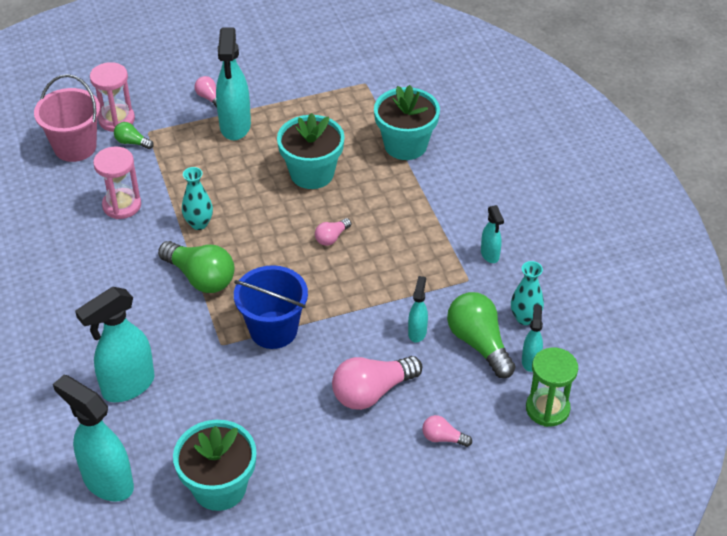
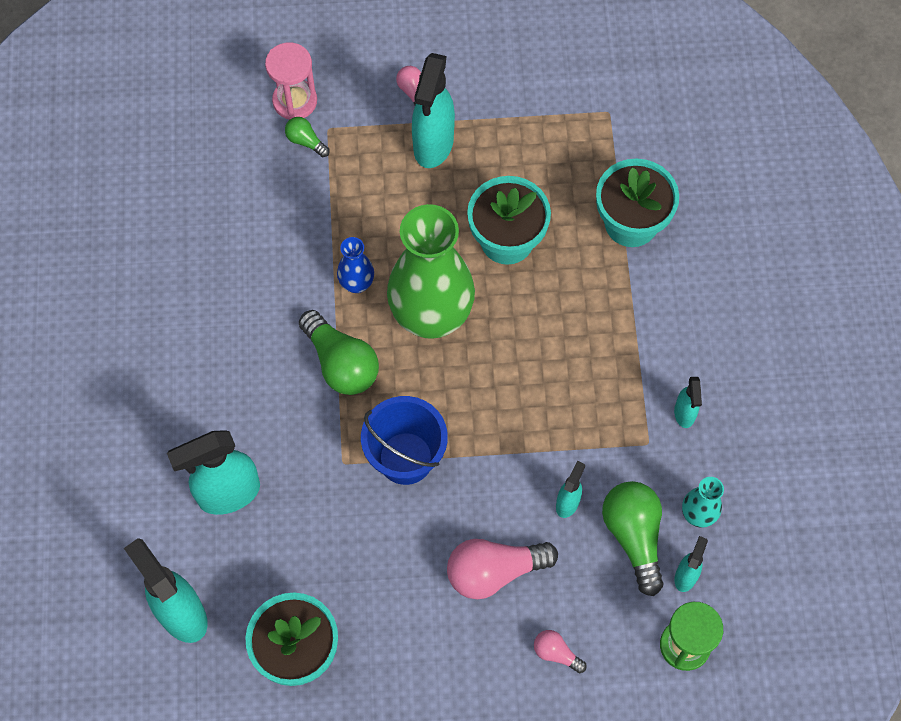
camera: 15 degrees right, 20 degrees up
(75, 147) = (238, 132): pink bucket -> none
(122, 205) = (274, 235): pink hourglass -> none
(199, 223) = (357, 284): turquoise vase -> blue vase
(266, 232) = (431, 316): none -> green vase
(332, 237) = (505, 342): pink light bulb -> none

